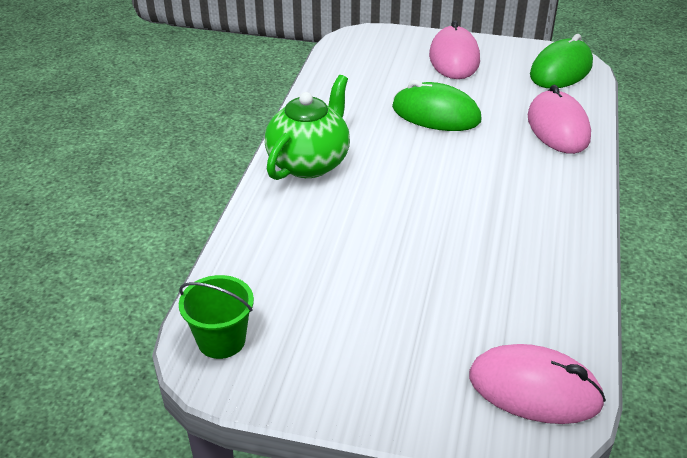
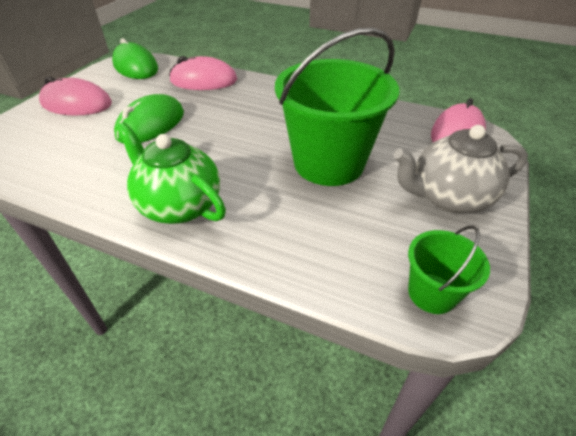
camera: 80 degrees left, 5 degrees up
(375, 366) = (448, 197): none -> grey teapot
(412, 256) = (329, 163): none -> green bucket

